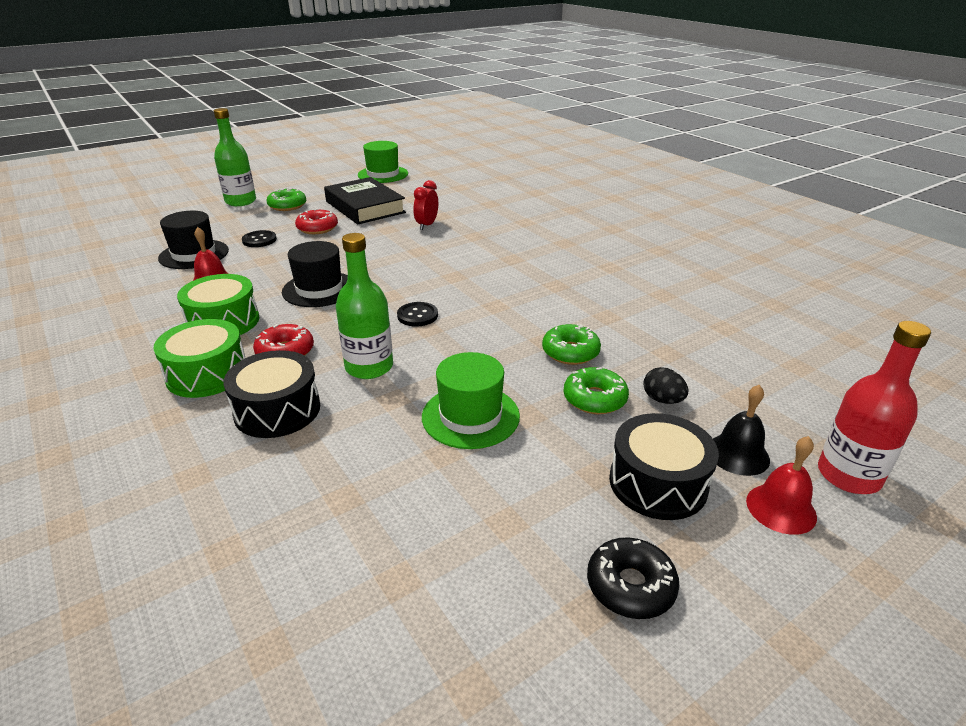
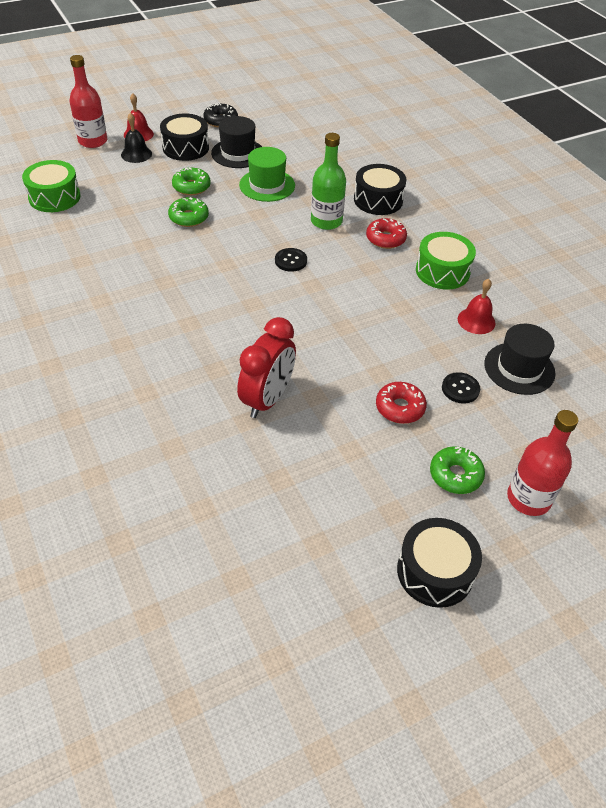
camera: 175 degrees left, 15 degrees up
(207, 374) = (431, 228): green drum -> green drum (54, 197)
(240, 201) = (528, 498): green bottle -> red bottle
(317, 180) = (435, 571): none -> black drum
(319, 289) = (375, 300): black hat -> black hat (238, 153)
(365, 207) = (346, 458): black book -> none
(383, 174) = (324, 583): green hat -> none
(427, 225) = (267, 399): red clock -> red clock, size x1.72
(662, 400) = (152, 182): black egg -> none

